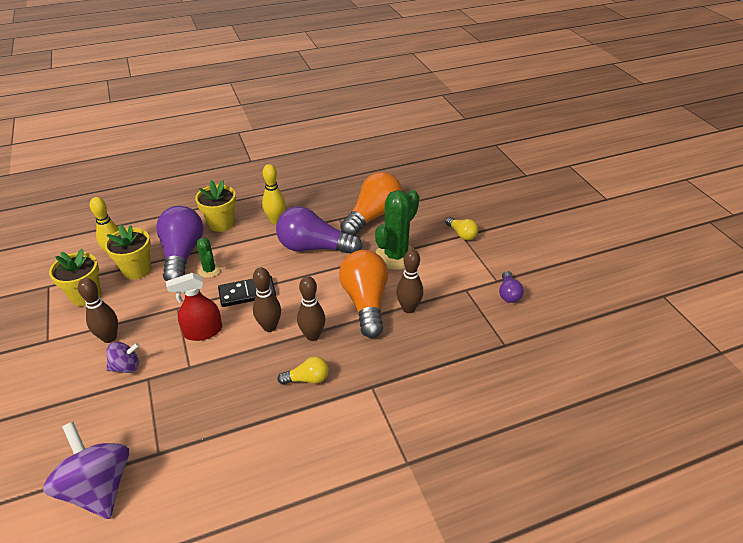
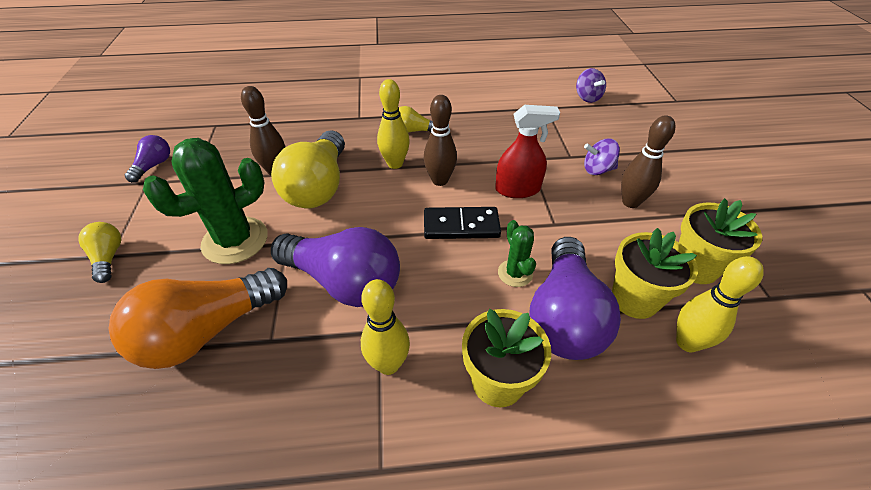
camera: 165 degrees left, 5 degrees up
(98, 487) = (587, 98): purple spinning top -> purple spinning top, size x0.53
(312, 335) = (395, 164): brown bowling pin -> yellow bowling pin
(365, 302) = (318, 187): orange light bulb -> yellow light bulb

